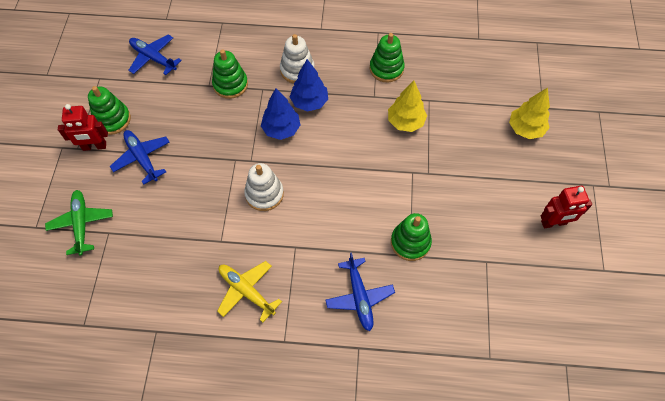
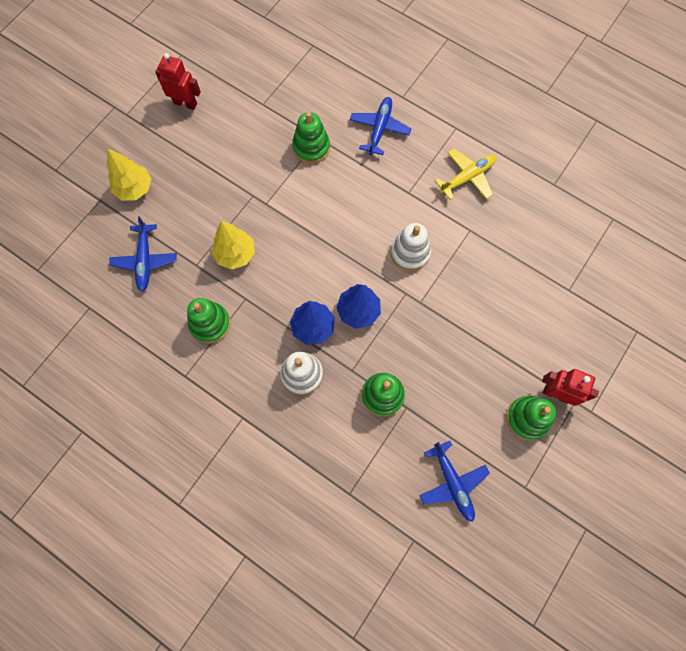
camera: 150 degrees left, 10 degrees up
(81, 224) = (592, 311): green plane -> none
(142, 158) = (511, 352): blue plane -> blue plane (145, 260)
(247, 291) = (467, 177): yellow plane -> yellow plane turned 105 degrees counterclockwise

